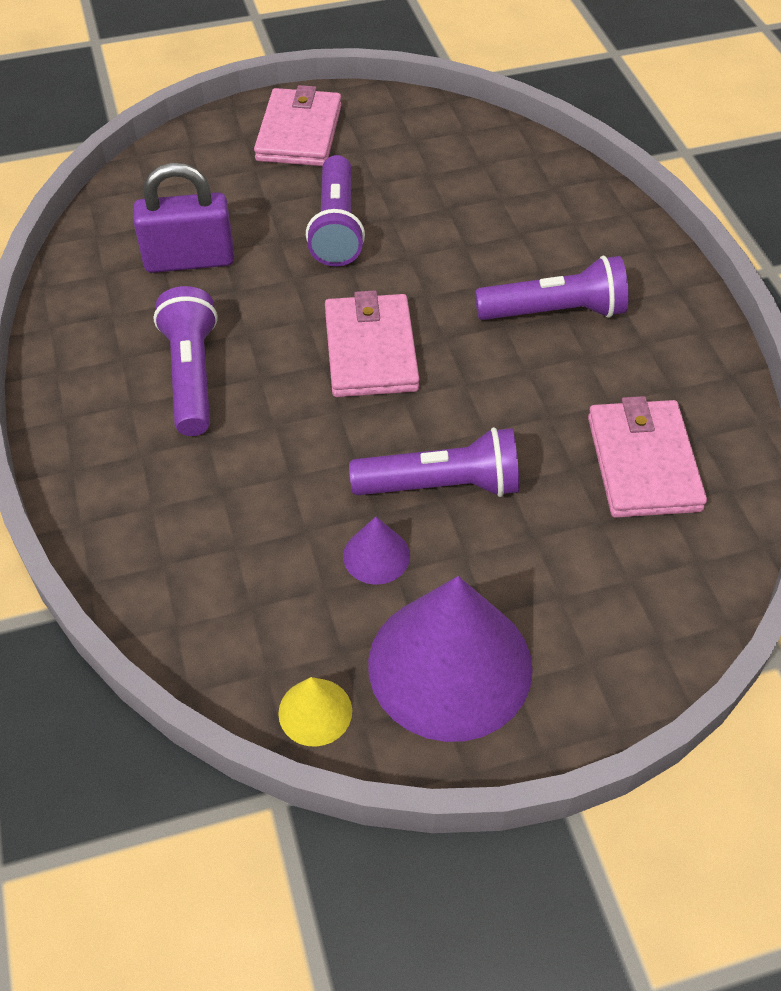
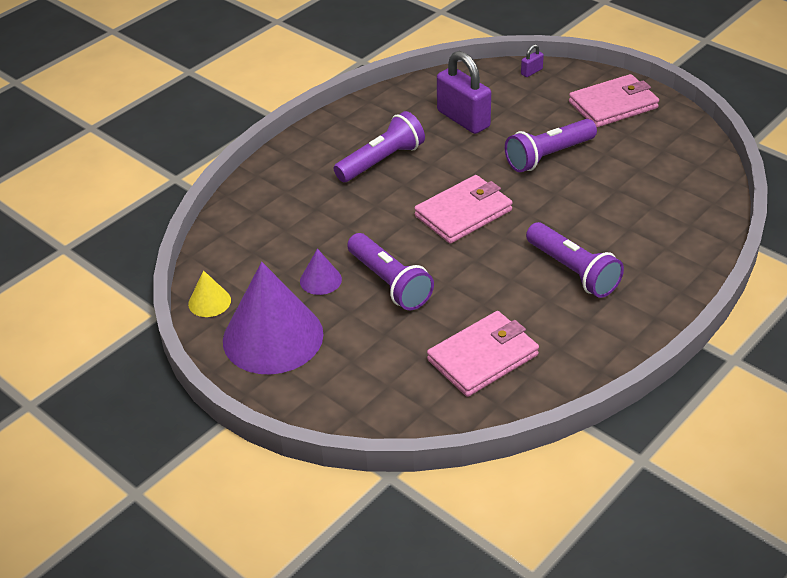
camera: 60 degrees right, 10 degrees down
(164, 159) = (531, 72): none -> purple padlock

